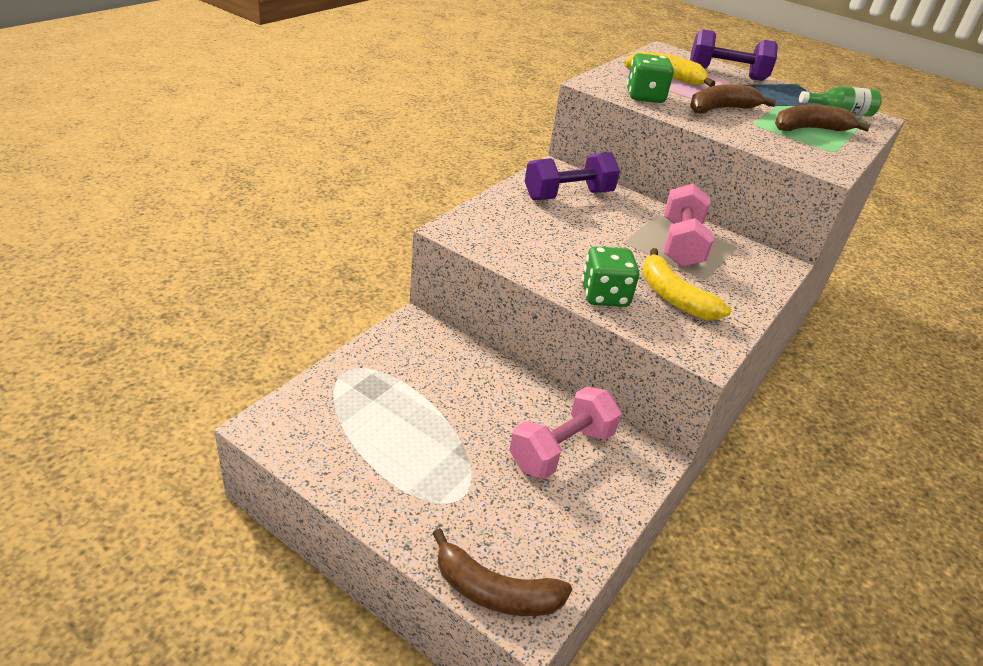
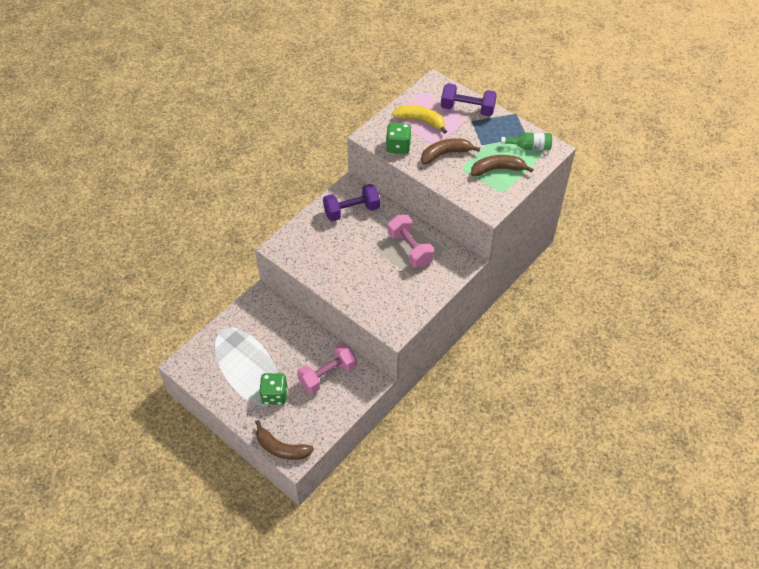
camera: 10 degrees right, 15 degrees up
(604, 296) = (352, 293): green dice -> green dice (274, 395)
(673, 297) = (391, 292): yellow banana -> none
(681, 244) = (410, 249): pink dumbbell -> pink dumbbell turned 45 degrees counterclockwise

